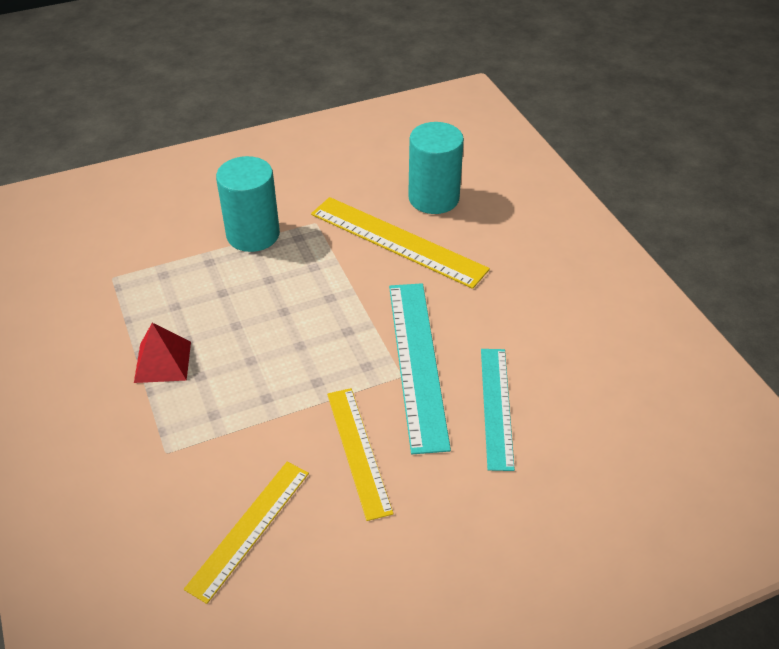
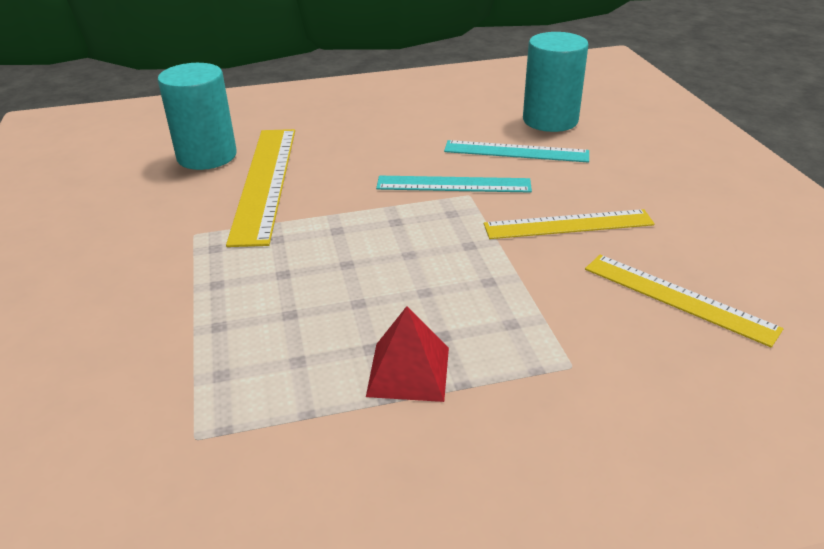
camera: 80 degrees left, 10 degrees down
(253, 234) = (184, 284): turquoise cylinder -> turquoise cylinder (550, 120)
(397, 241) = (265, 182): yellow ruler -> yellow ruler turned 45 degrees counterclockwise
(417, 362) = (453, 184): turquoise ruler -> turquoise ruler, size x0.66

